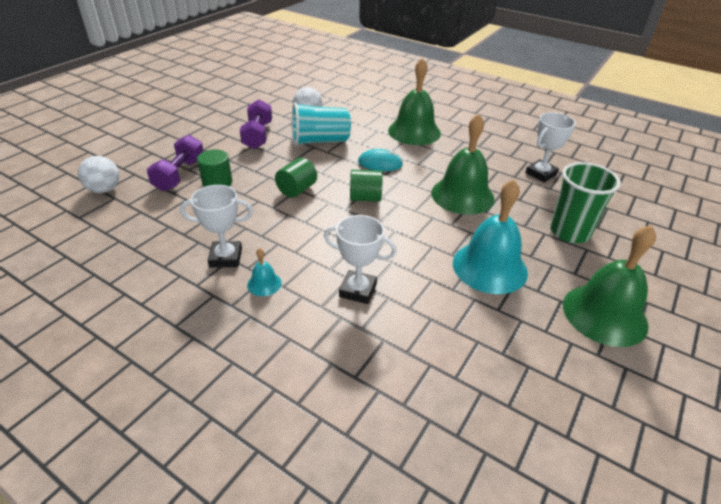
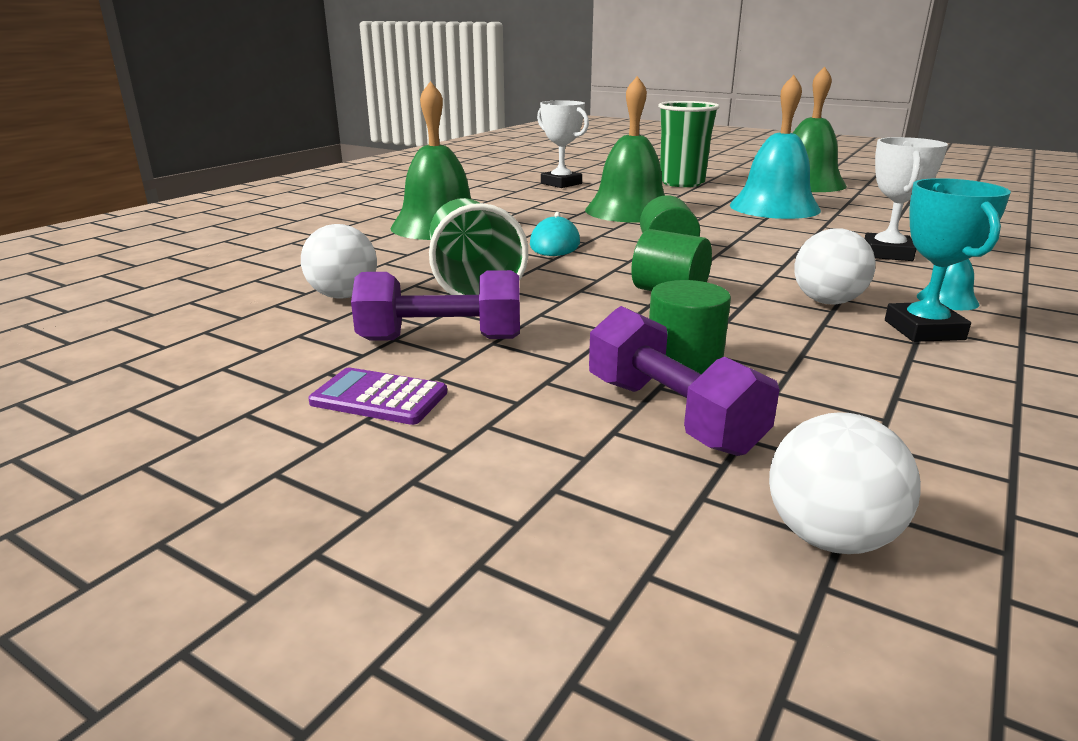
camera: 90 degrees left, 15 degrees down
(180, 175) = (671, 415): purple dumbbell -> purple dumbbell turned 45 degrees clockwise
(216, 127) = (379, 398): none -> purple calculator
(226, 257) = (924, 330): white trophy -> turquoise trophy
(272, 236) = (827, 302): none -> white ball
(320, 141) = (473, 282): turquoise cup -> green cup

